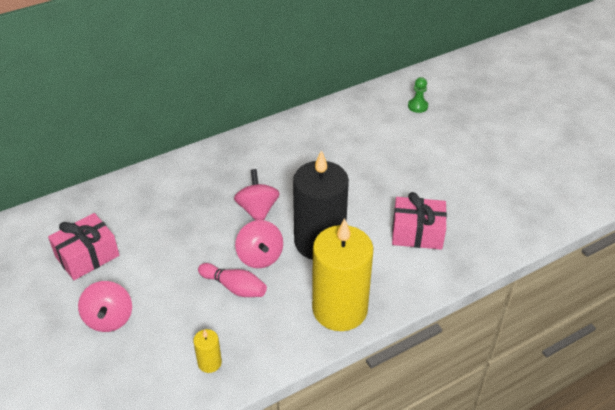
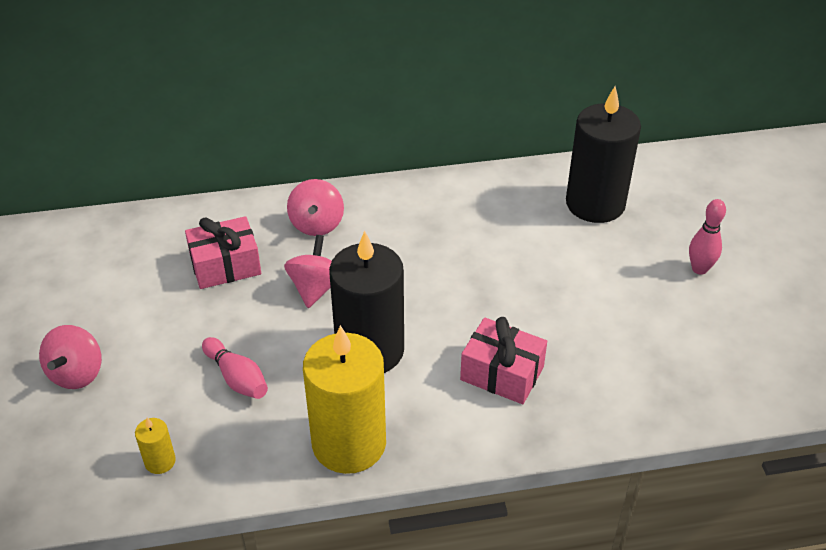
camera: 20 degrees right, 0 degrees up
(87, 256) = (91, 292): pink gift -> pink gift (225, 265)
(260, 257) = (287, 348): pink spinning top -> pink spinning top (317, 224)
(417, 106) = (595, 204): green pawn -> black candle
(505, 132) = (699, 269): none -> pink bowling pin

